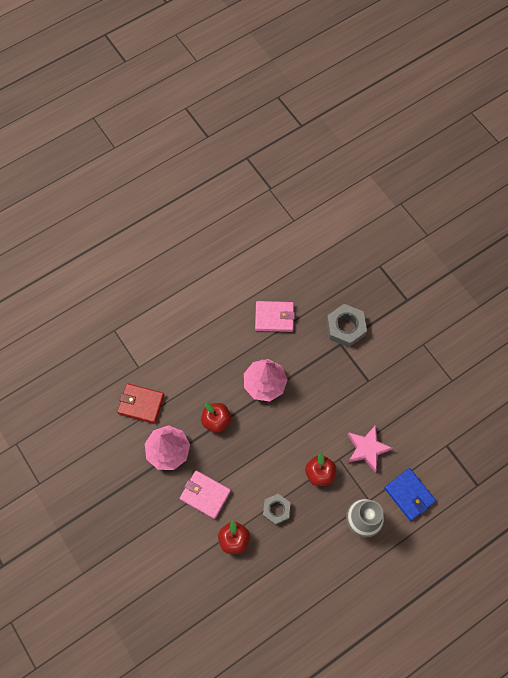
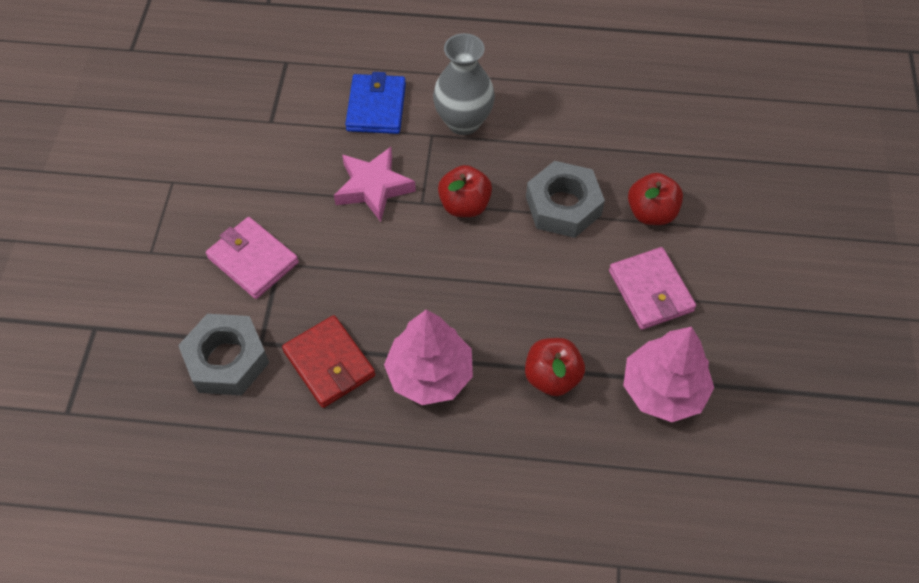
camera: 140 degrees left, 10 degrees down
(141, 404) = (658, 496): red wallet -> red wallet (329, 363)
(274, 317) = (315, 466): pink wallet -> pink wallet (253, 260)
(276, 509) = (563, 206): grey nut -> grey nut, size x1.52

